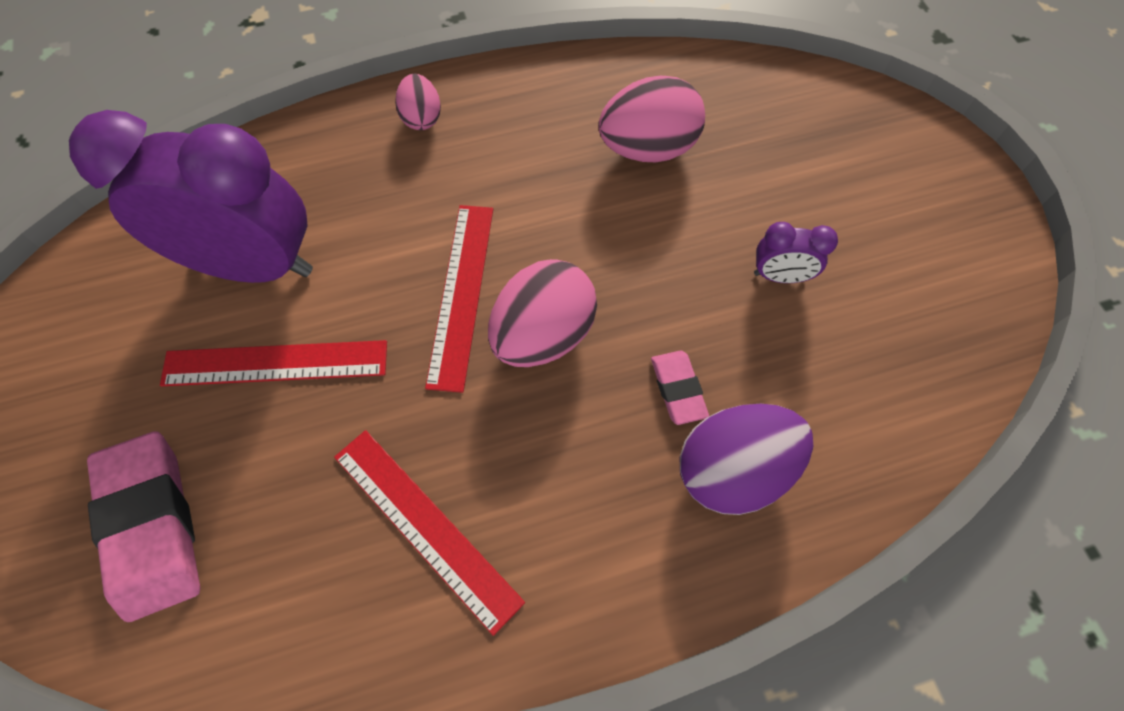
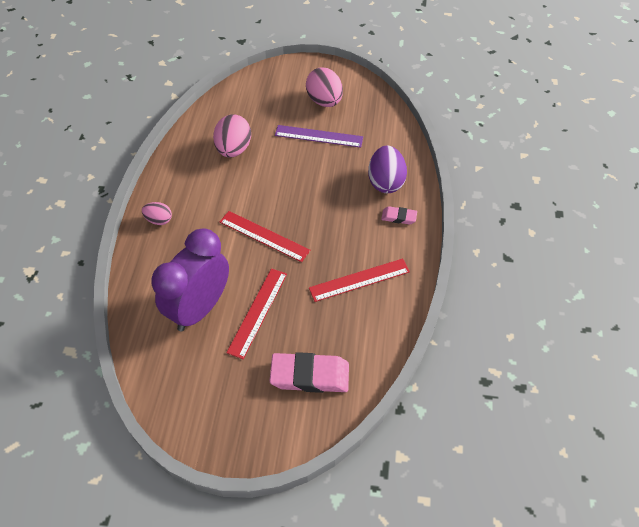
camera: 65 degrees left, 10 degrees down
(543, 335) = (300, 216): pink egg -> pink egg (324, 101)
(678, 389) = (347, 184): pink eraser -> pink eraser (398, 217)
(780, 276) = (319, 136): purple clock -> purple ruler

